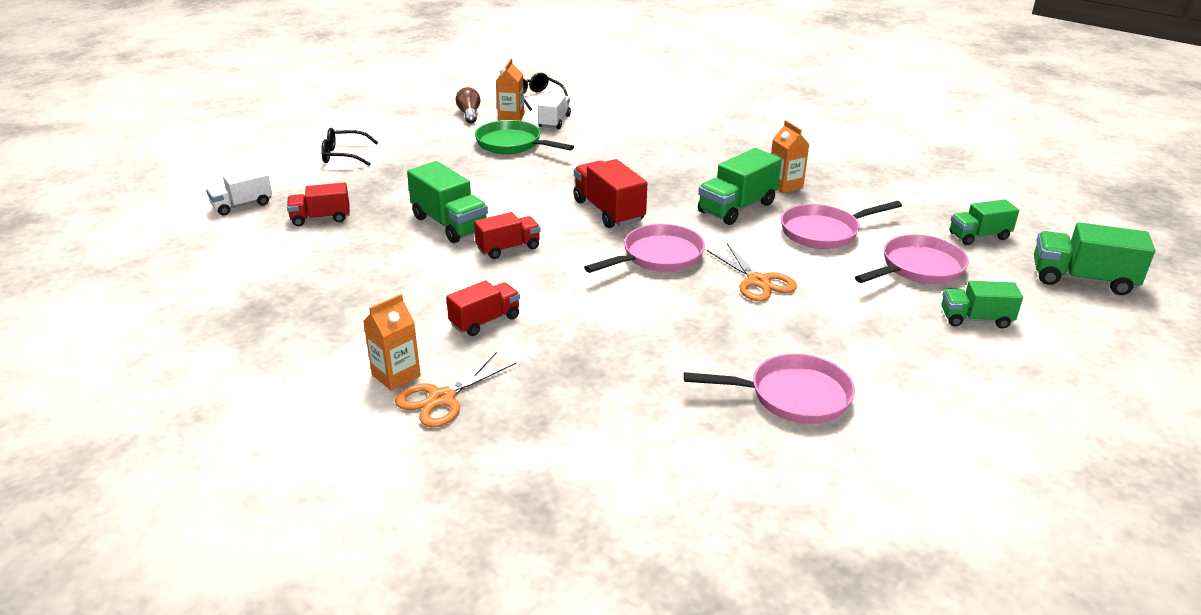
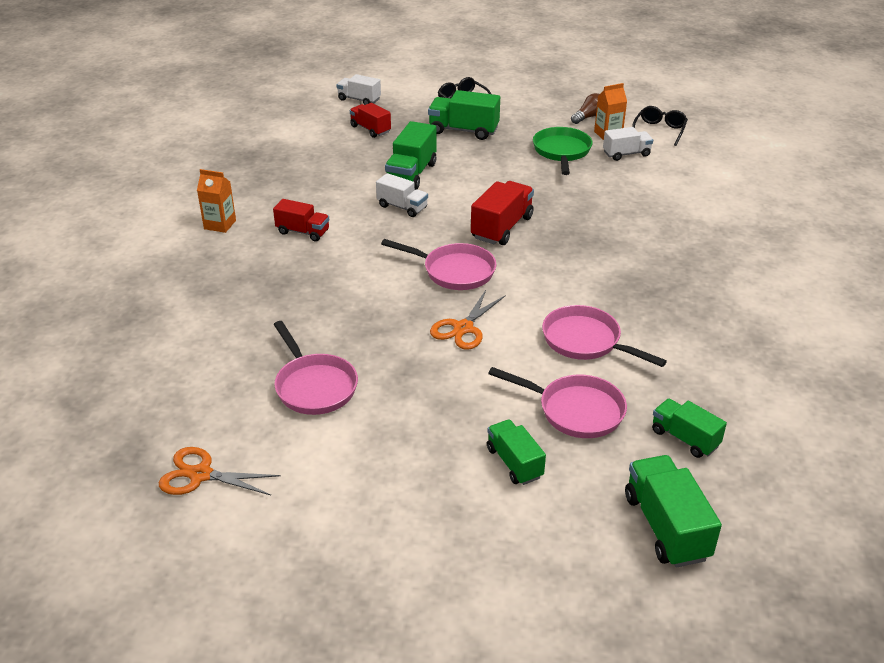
camera: 60 degrees right, 5 degrees up
(441, 399) = (208, 248): orange scissors -> orange scissors (200, 474)
(508, 248) = (402, 207): red truck -> white truck
(737, 208) = (578, 284): green truck -> green truck (463, 130)
(785, 185) = (652, 298): orange carton -> none

